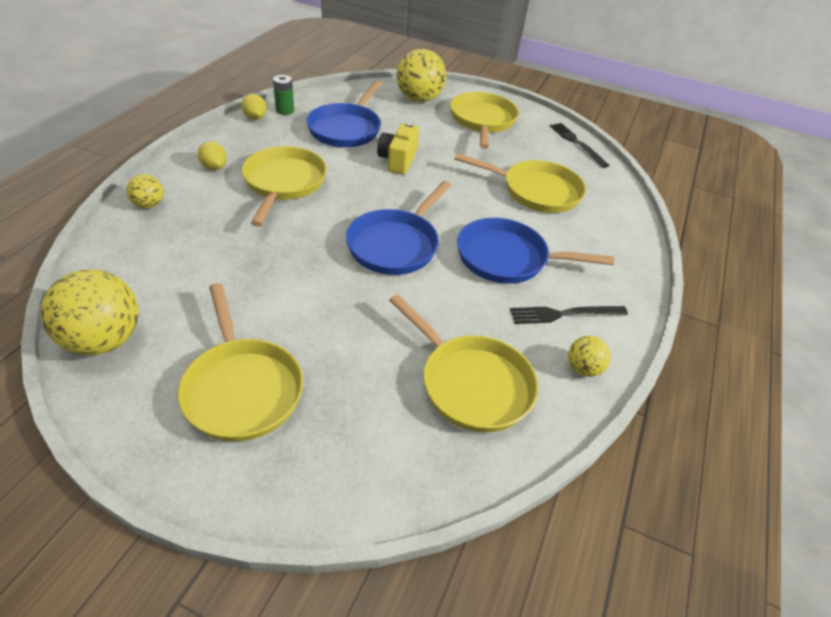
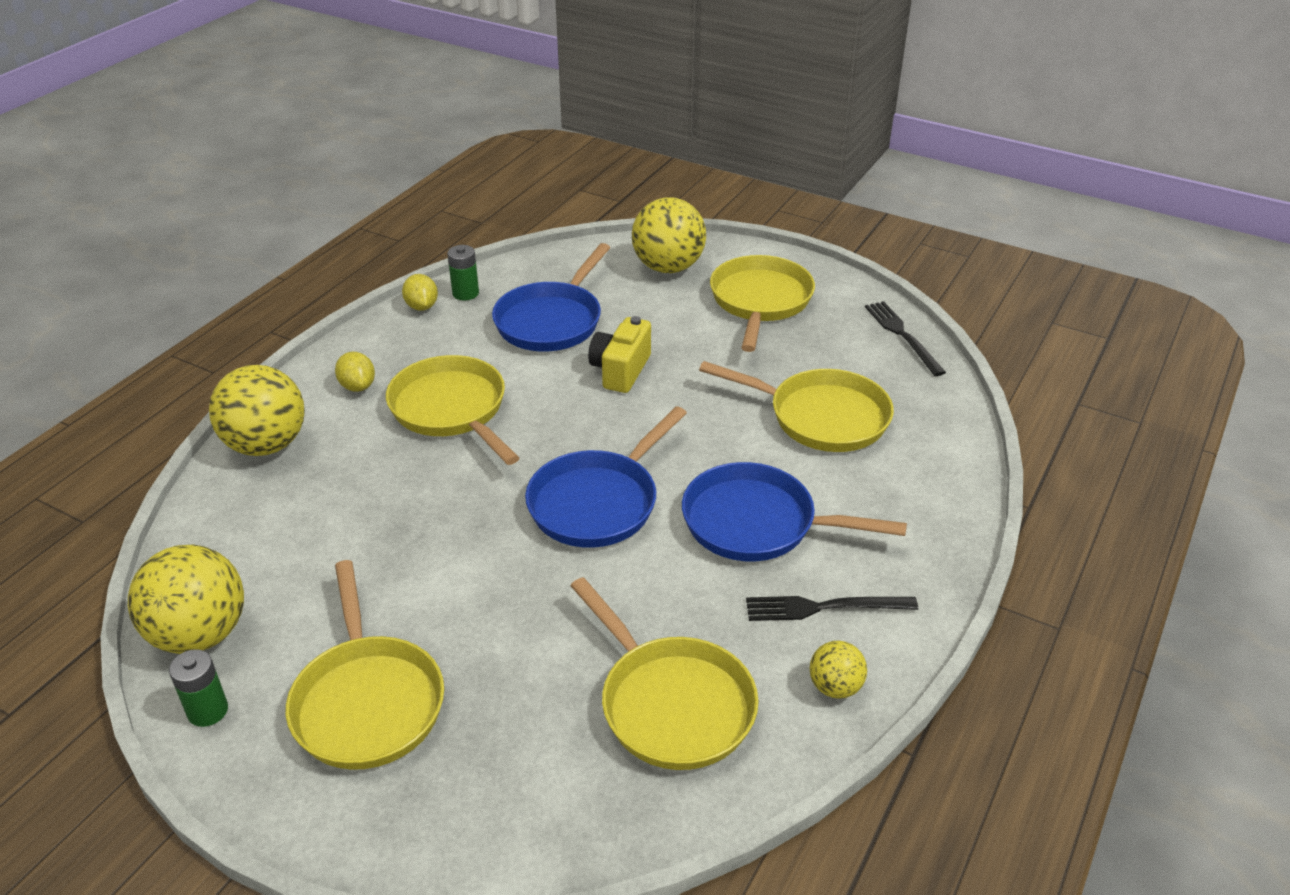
camera: 10 degrees right, 5 degrees down
(113, 399) = (208, 711): none -> green battery
(149, 205) = (266, 445): yellow ball -> yellow ball, size x1.96
(283, 183) = (452, 410): yellow pan -> yellow pan turned 45 degrees counterclockwise

